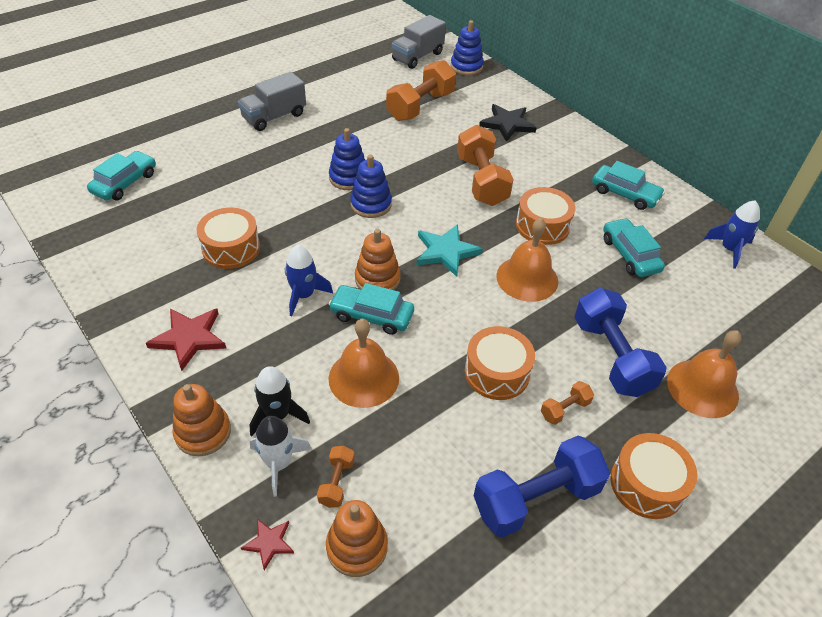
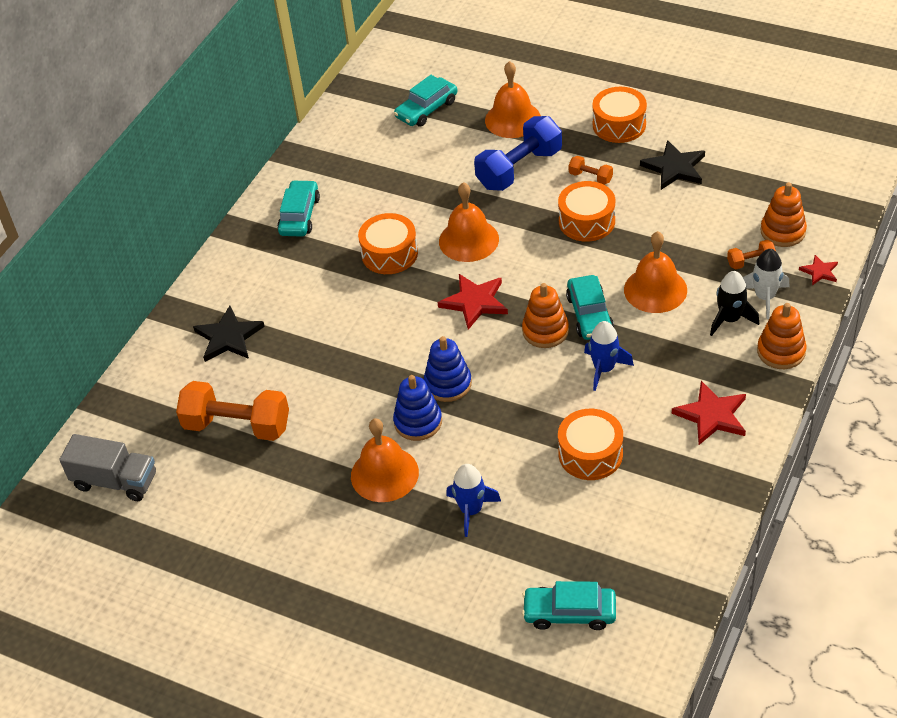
camera: 110 degrees left, 0 degrees up
(274, 116) = (349, 552): grey truck -> none
(319, 149) = (384, 474): none -> orange bell
(446, 251) = (475, 302): turquoise star -> red star
(466, 67) = (115, 422): blue stacking toy -> none
(481, 181) = (349, 319): orange dumbbell -> none
(536, 498) = (674, 168): blue dumbbell -> black star
(630, 254) = (389, 190): turquoise car -> turquoise car (426, 109)
(729, 249) = (338, 137): blue rocket -> blue rocket (471, 510)

